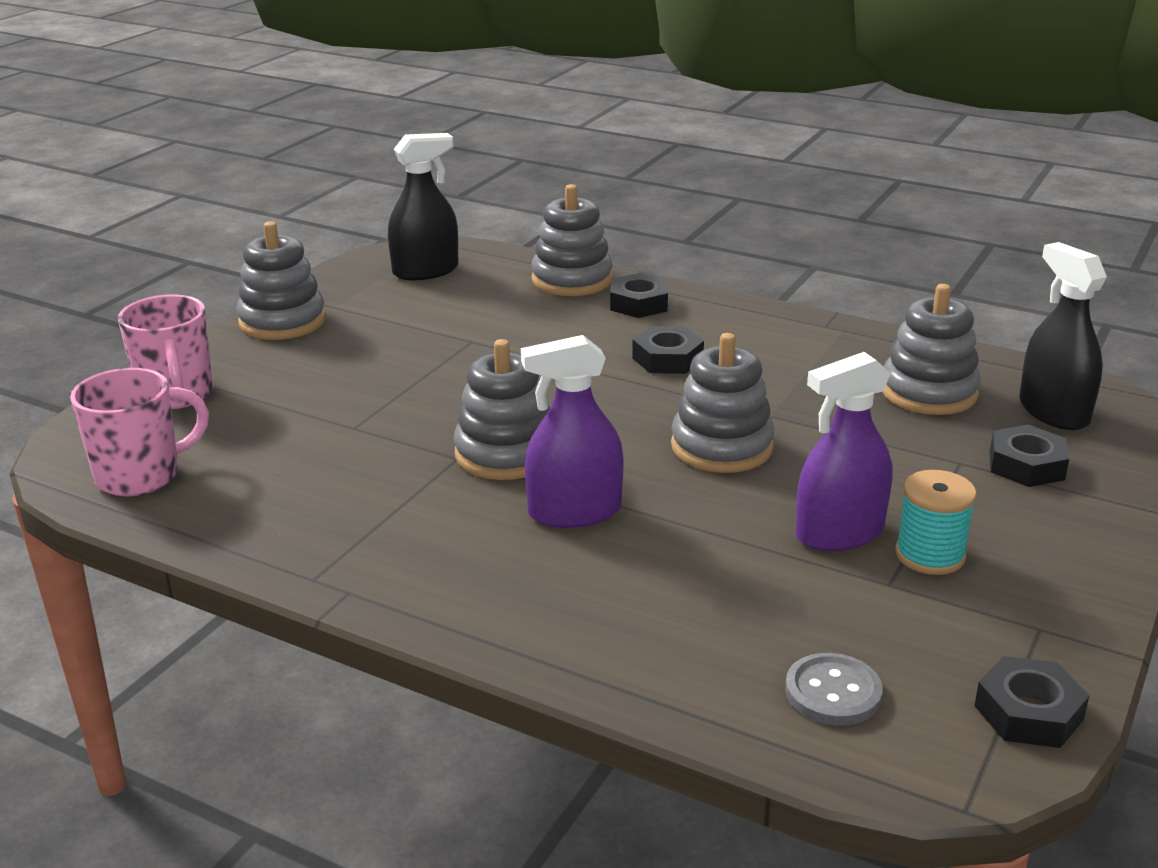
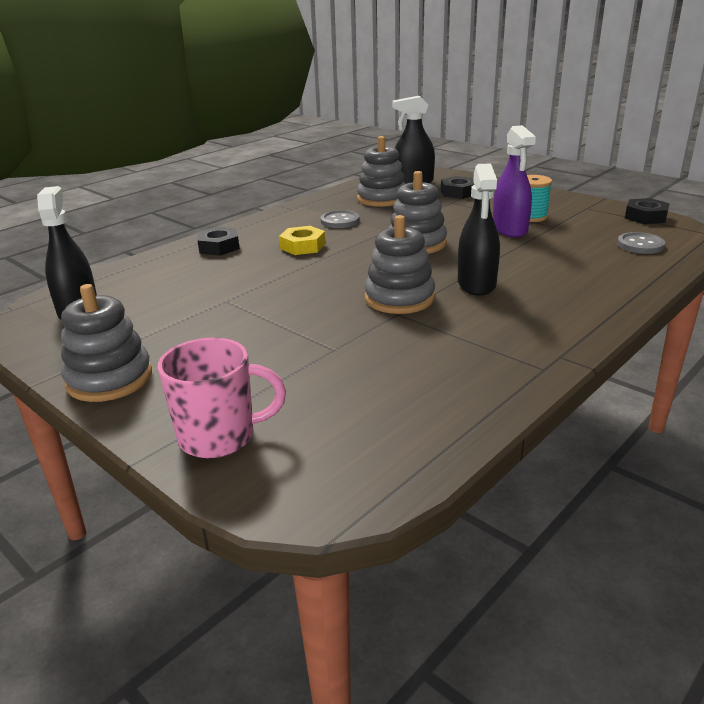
camera: 75 degrees left, 0 degrees up
(141, 476) = (371, 453): pink mug -> none
(572, 280) = (159, 262): grey stacking toy -> none
(574, 512) = (476, 284): purple spray bottle -> black spray bottle
(667, 358) = (303, 246): black nut -> yellow nut
(790, 371) = (340, 221): none -> grey button

